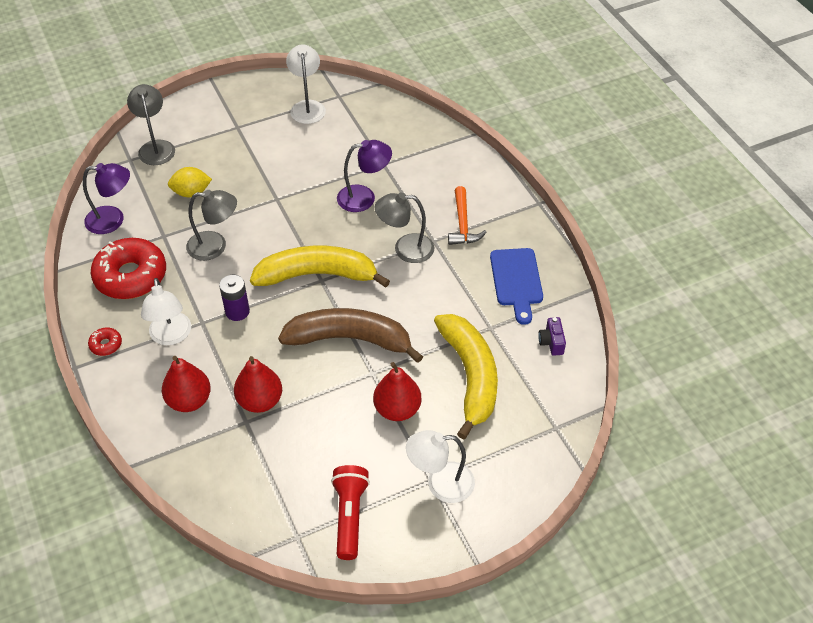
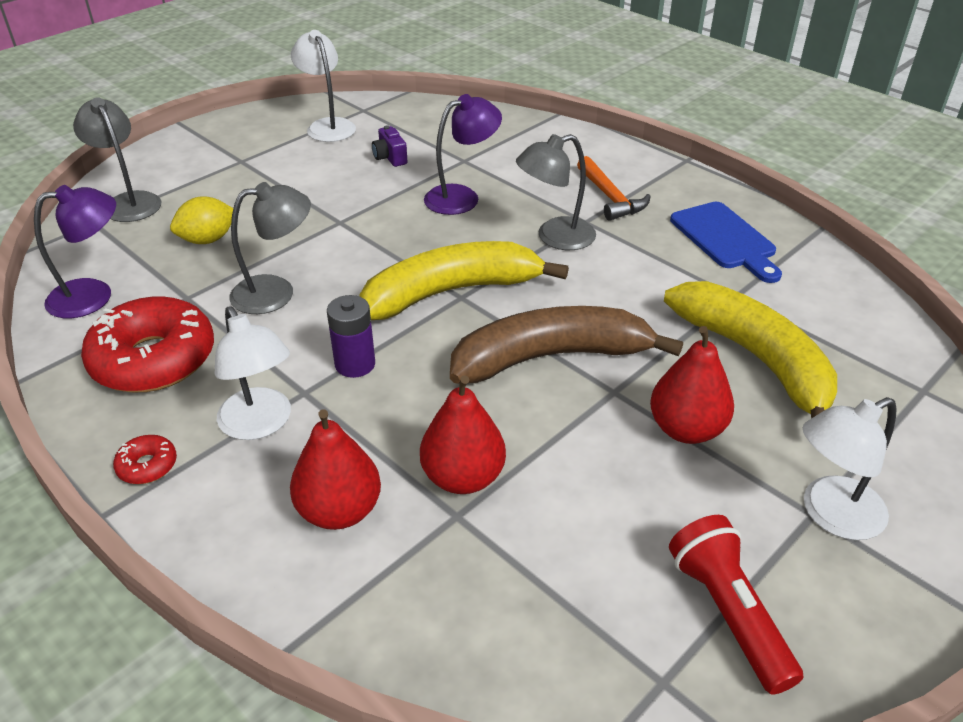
camera: 20 degrees left, 10 degrees down
(551, 342) = (826, 293): purple camera -> purple camera (390, 158)

